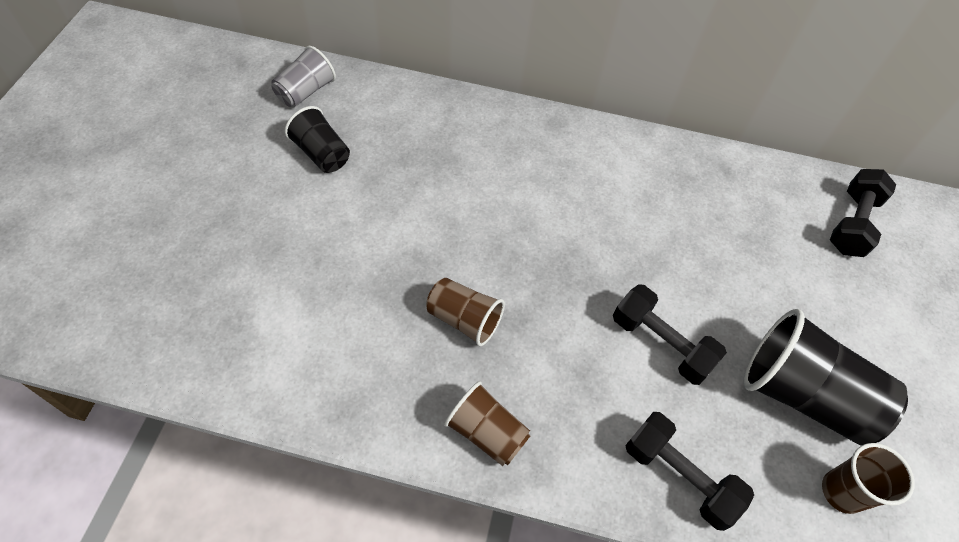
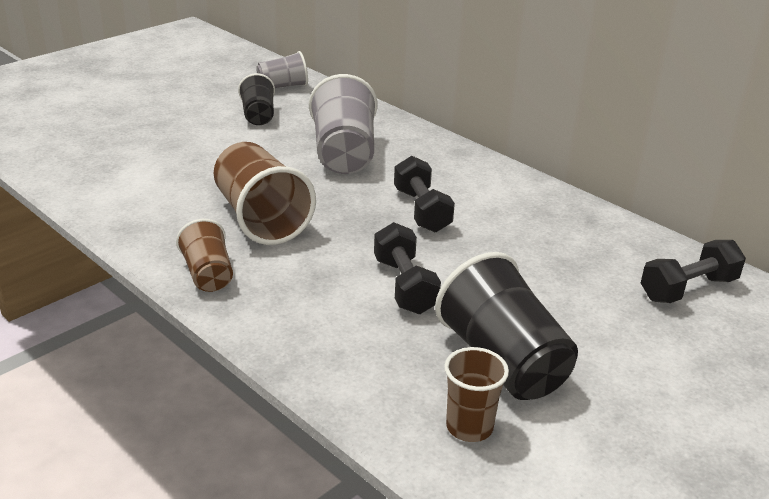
camera: 35 degrees right, 25 degrees down
(457, 177) = (344, 154): none -> grey cup
(464, 319) = (261, 218): brown cup -> brown cup, size x1.76
(679, 476) = (329, 355): black dumbbell -> black dumbbell (421, 210)

